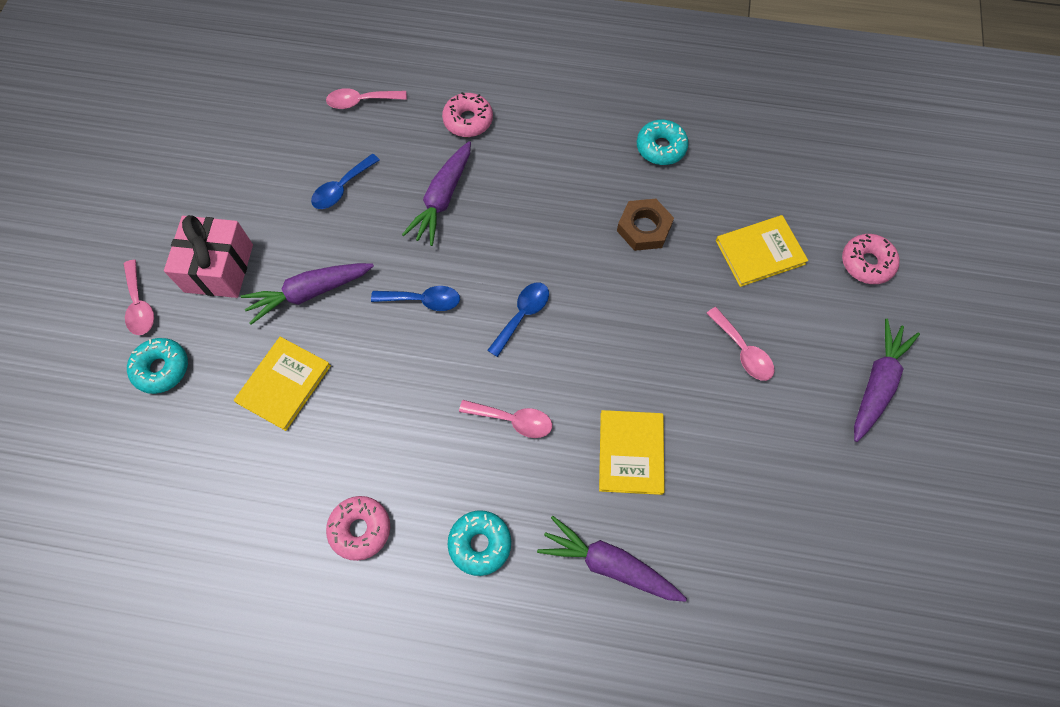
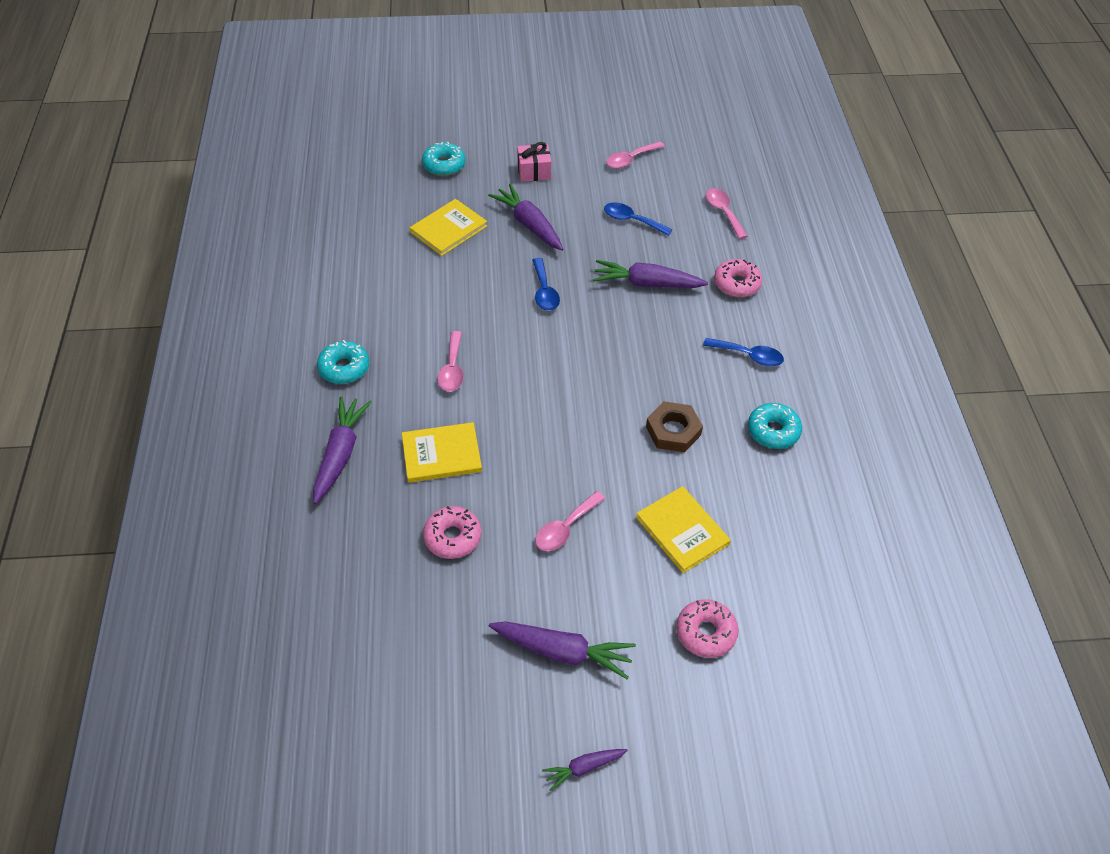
camera: 75 degrees right, 15 degrees down
(140, 305) = (490, 141): pink spoon -> pink spoon (630, 159)
(219, 268) = (534, 171): pink gift -> pink gift, size x0.63
(284, 384) = (448, 229): yellow book -> yellow book turned 60 degrees counterclockwise
(360, 529) = (344, 296): pink donut -> pink donut (452, 537)
(522, 315) = (551, 357): blue spoon -> blue spoon (748, 356)
(988, 392) = (584, 767): none -> purple carrot

